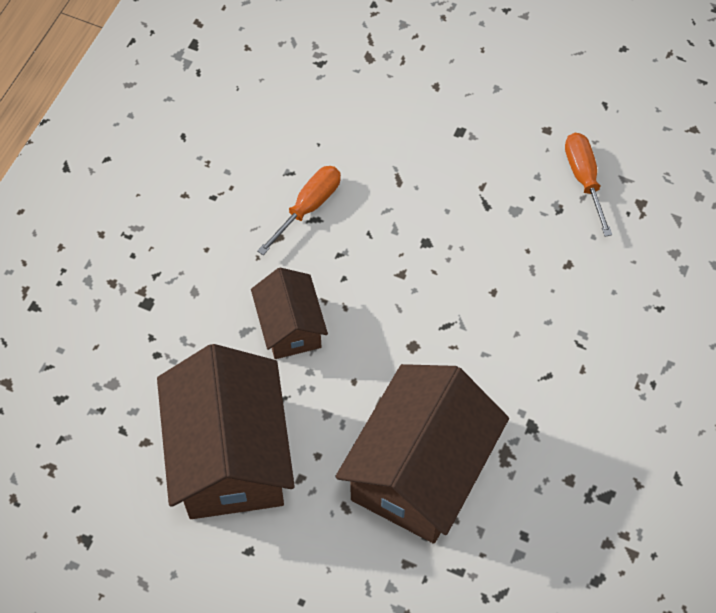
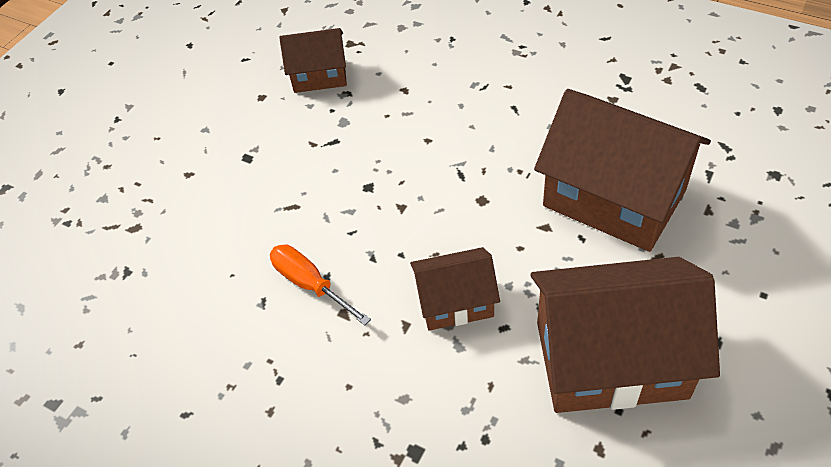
camera: 80 degrees left, 10 degrees down
(584, 179) = (319, 75): orange screwdriver -> brown house

